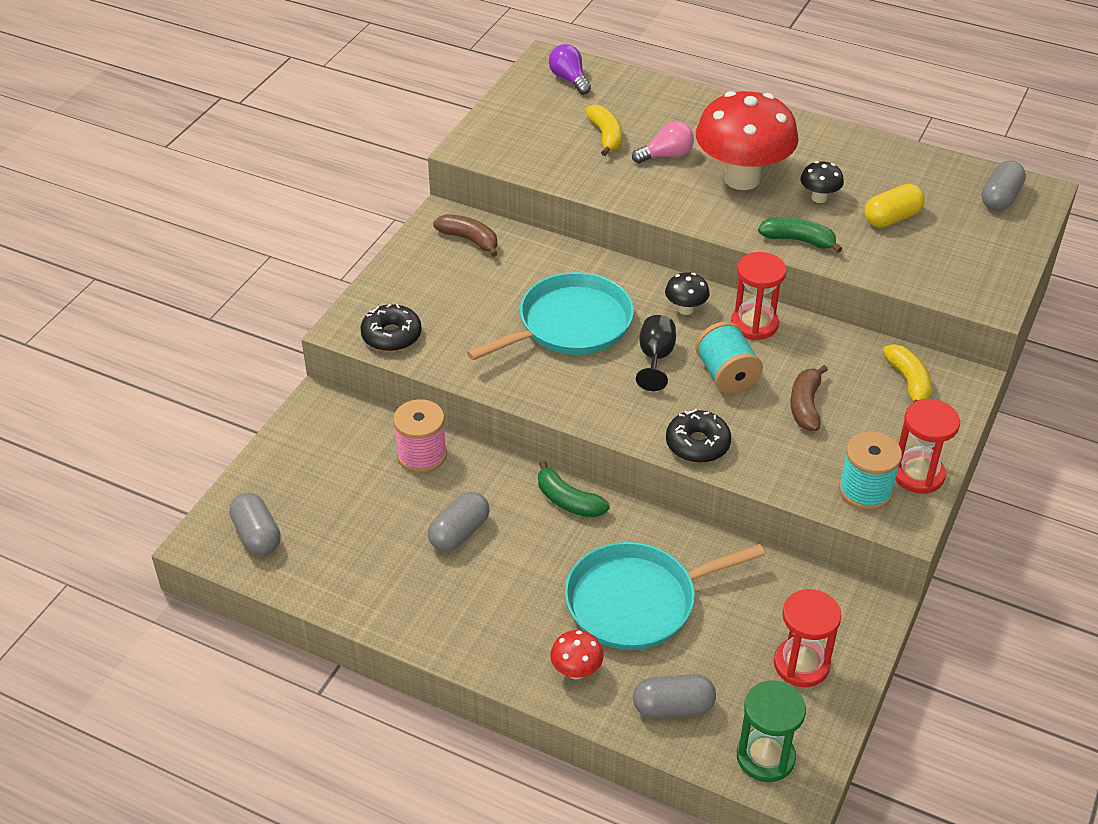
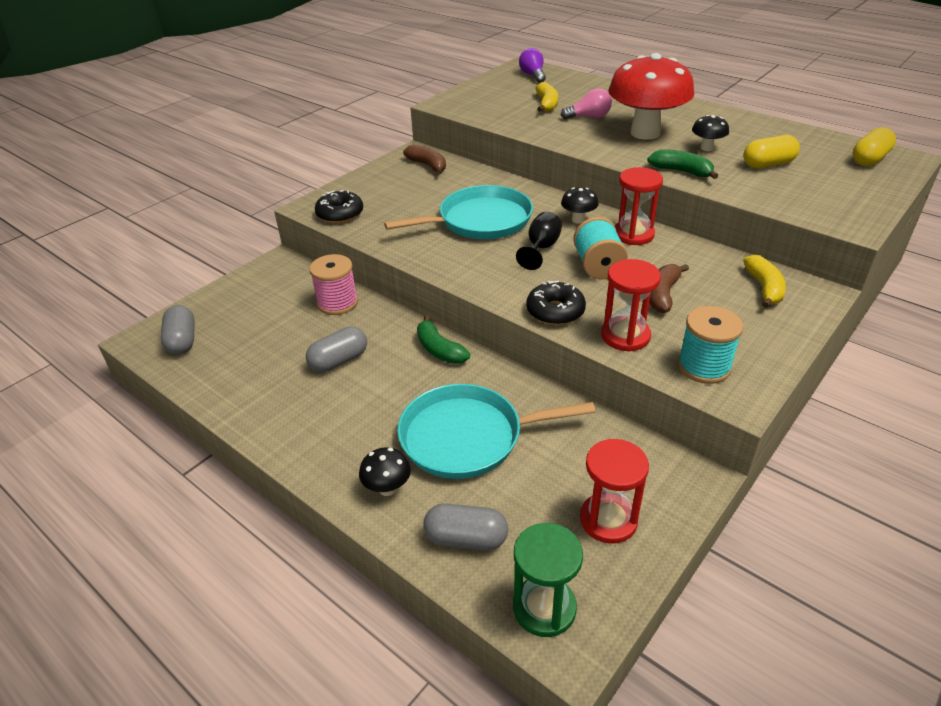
camera: 15 degrees right, 5 degrees down
(576, 671) = (387, 488): red mushroom -> black mushroom
(918, 474) = (760, 360): red hourglass -> red hourglass (625, 336)
(1000, 198) = (869, 159): grey capsule -> yellow capsule

